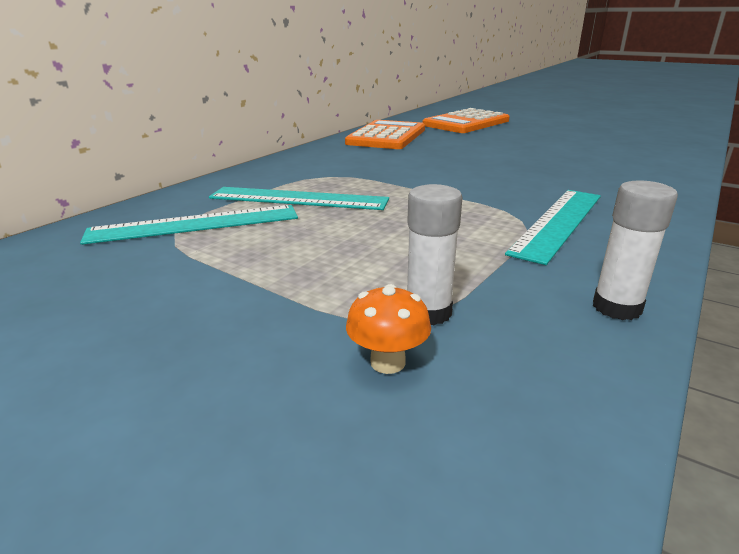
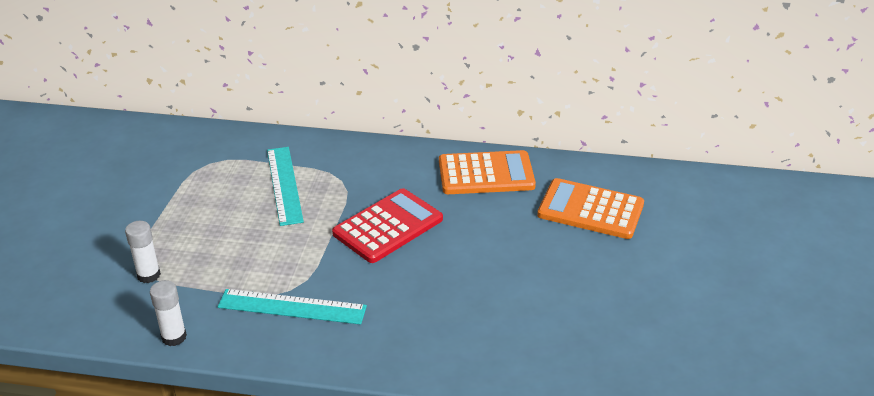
camera: 65 degrees right, 10 degrees up
(195, 224) = (223, 164): turquoise ruler -> none
(387, 362) = (104, 273): orange mushroom -> none
(433, 170) = (388, 226): none -> red calculator

